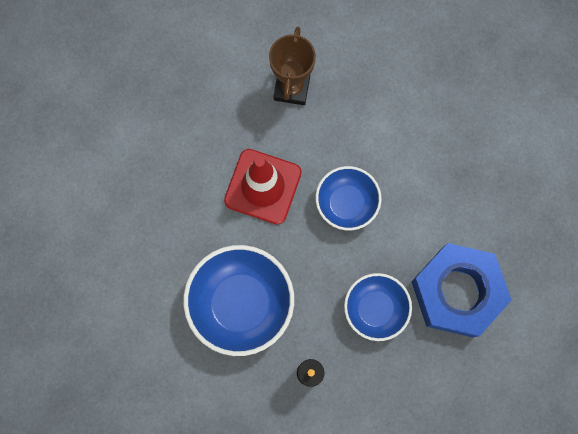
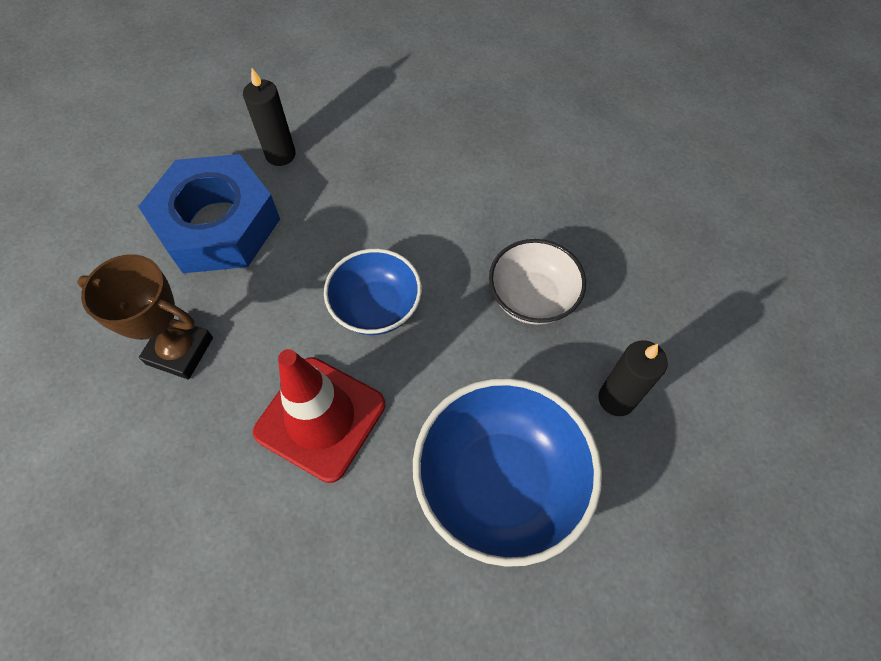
camera: 80 degrees left, 15 degrees down
(375, 309) = (532, 298): blue bowl -> white bowl
(457, 292) = (522, 203): blue nut -> blue nut (217, 224)
(463, 104) = (280, 155): none -> black candle

